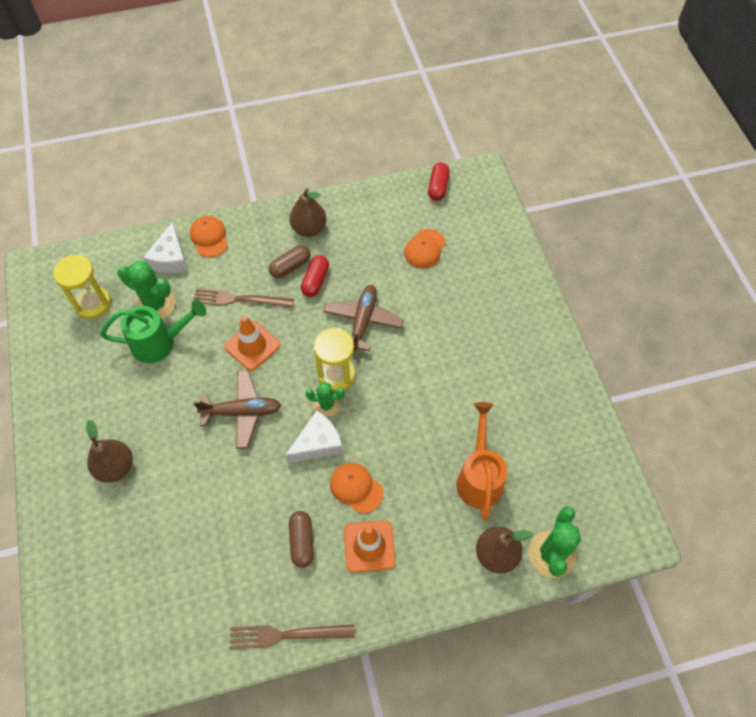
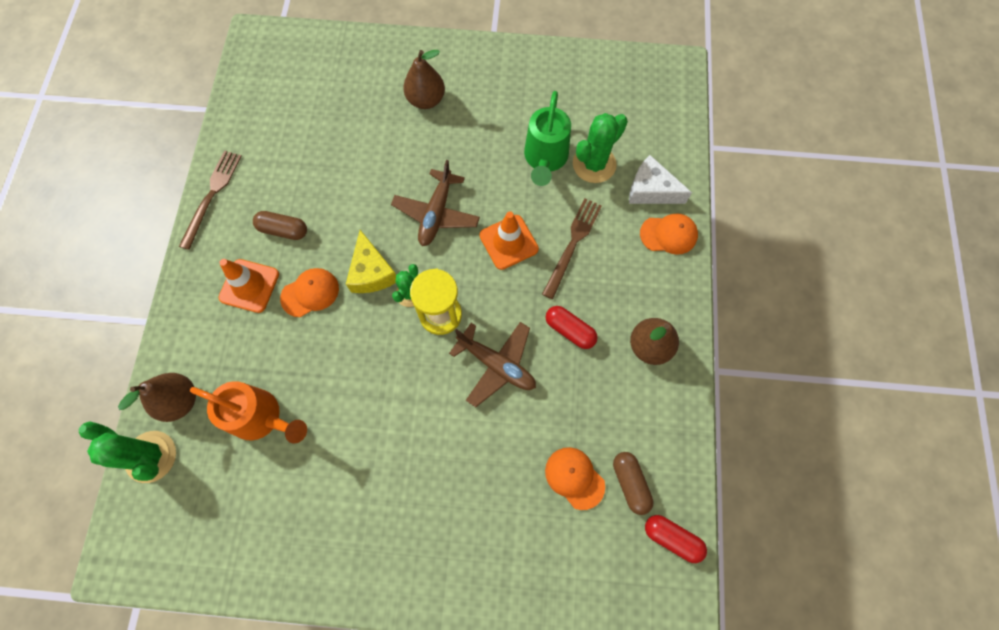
camera: 110 degrees right, 10 degrees up
(93, 304) = (614, 110): yellow hourglass -> none
(290, 267) = (599, 309): brown capsule -> brown capsule (630, 483)
(317, 444) = (371, 272): white cheese -> yellow cheese

